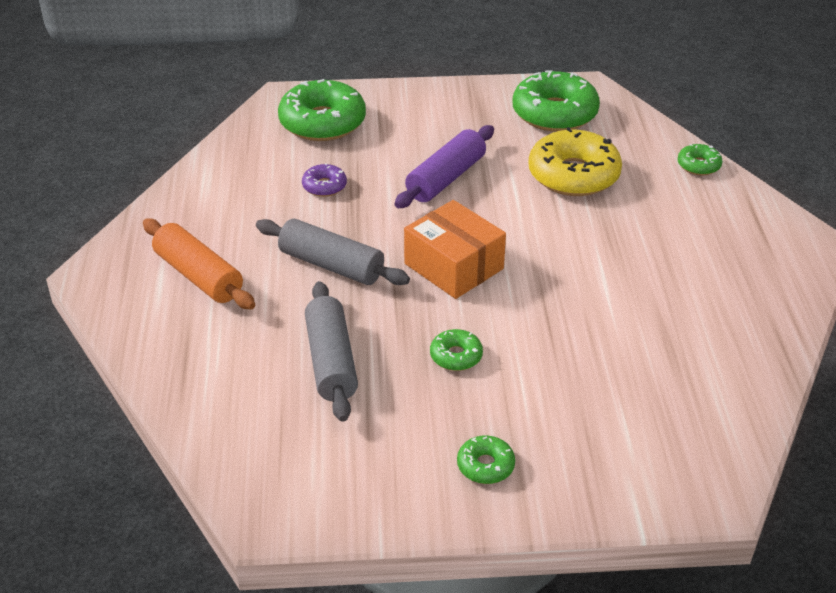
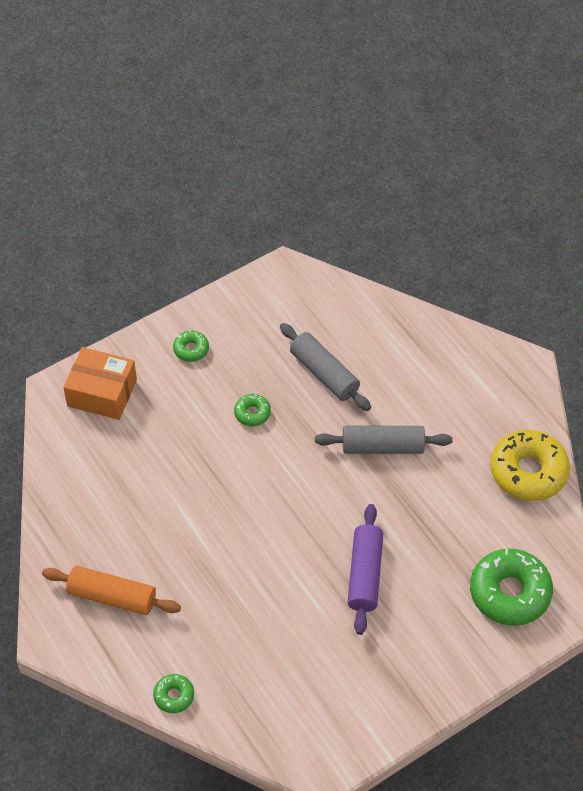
camera: 150 degrees right, 15 degrees up
(199, 276) = (459, 396): orange rolling pin -> orange rolling pin (112, 597)
(324, 186) = (448, 519): purple donut -> none
(454, 266) = (301, 486): orange box -> orange box (102, 393)
(554, 113) = (328, 708): green donut -> none
(573, 175) = (269, 630): yellow donut -> yellow donut (528, 472)

